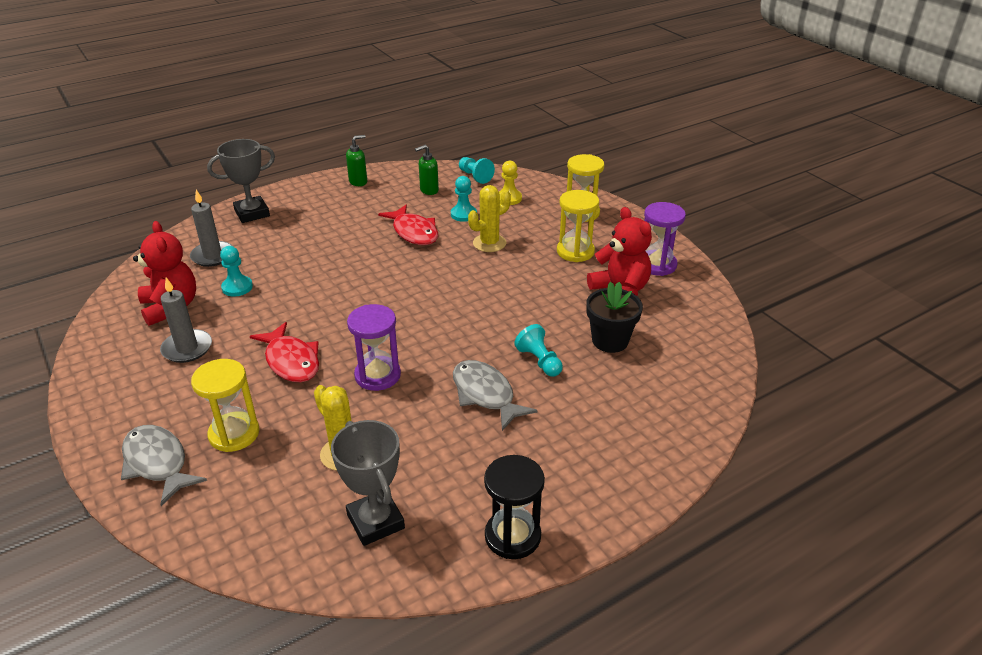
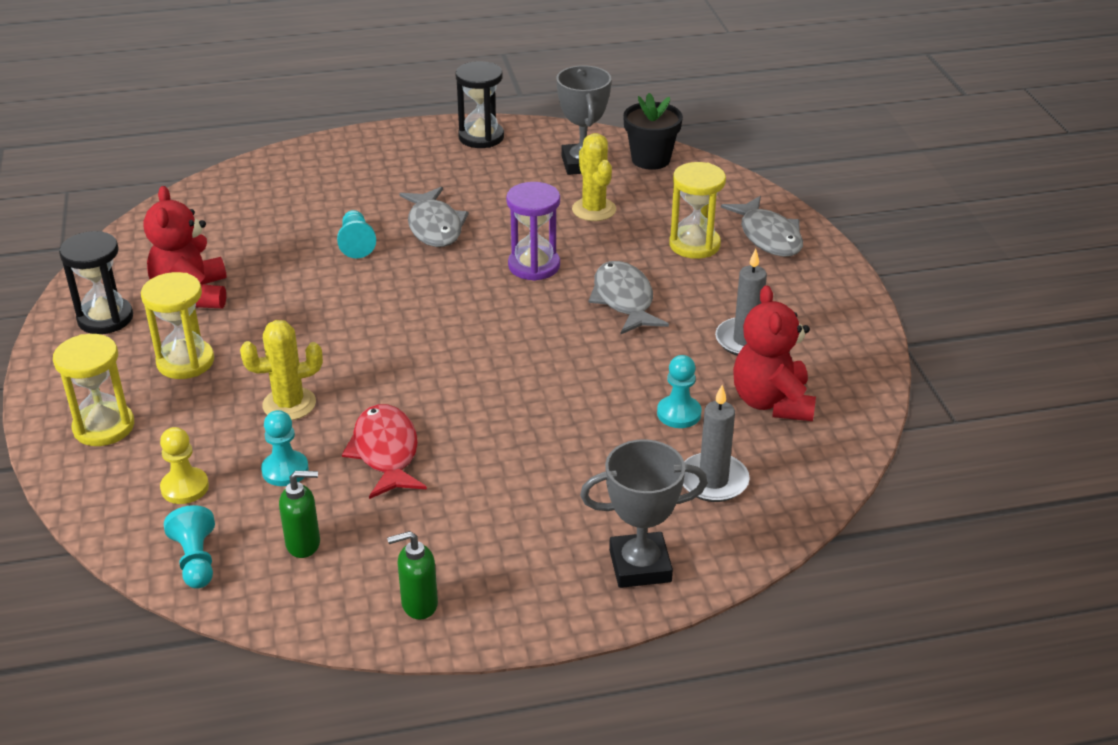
camera: 160 degrees left, 0 degrees up
(291, 361) = (624, 300): red fish -> grey fish
(610, 341) = (264, 246): black flower pot -> black flower pot (650, 159)
(657, 265) = (105, 318): purple hourglass -> black hourglass

